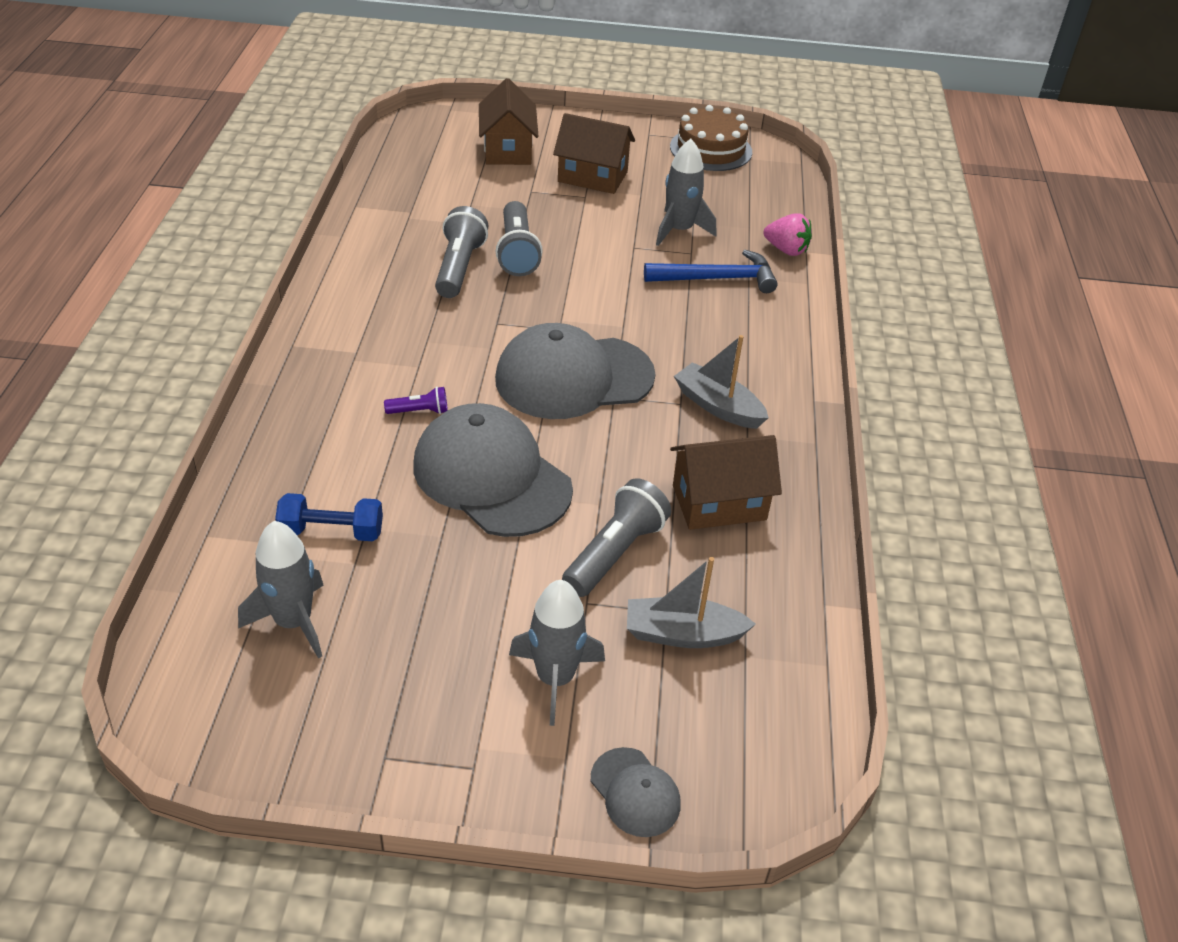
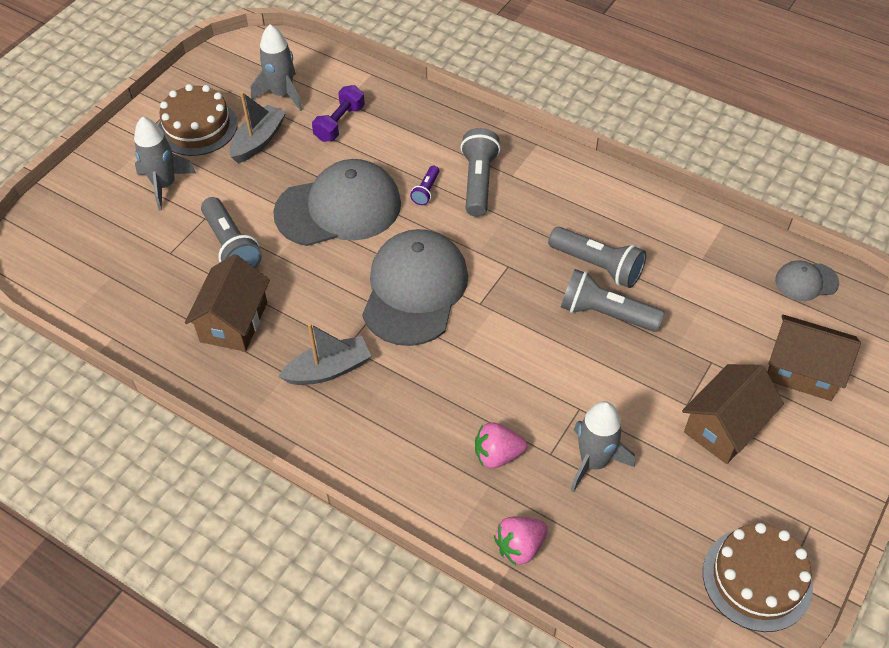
camera: 120 degrees right, 10 degrees up
(332, 531) = (339, 123): blue dumbbell -> purple dumbbell
(381, 374) = (478, 182): none -> grey flashlight
(415, 697) = (197, 127): none -> brown cake
(635, 792) = (74, 192): grey cap -> grey cap (806, 281)
(682, 634) = (148, 253): grey boat -> grey boat (258, 141)
(717, 279) = (497, 455): blue hammer -> pink strawberry

